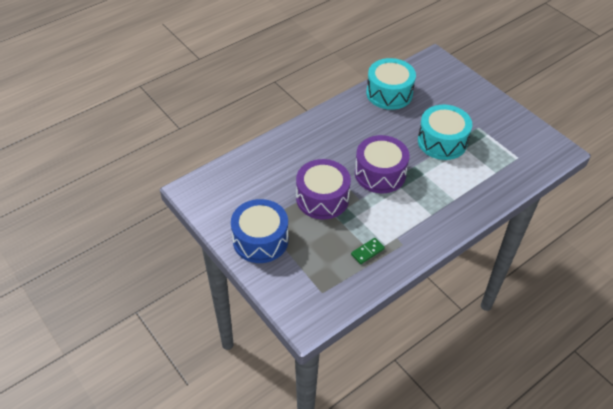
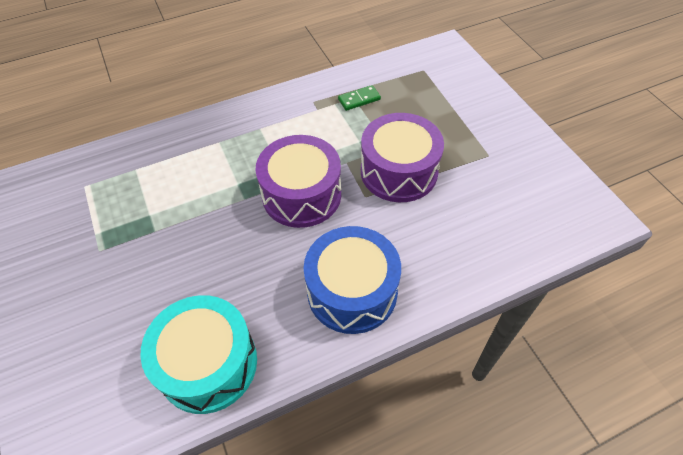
camera: 165 degrees left, 5 degrees up
(260, 240) = (492, 131): blue drum -> blue drum (352, 291)
(442, 141) = (177, 233): turquoise drum -> none

